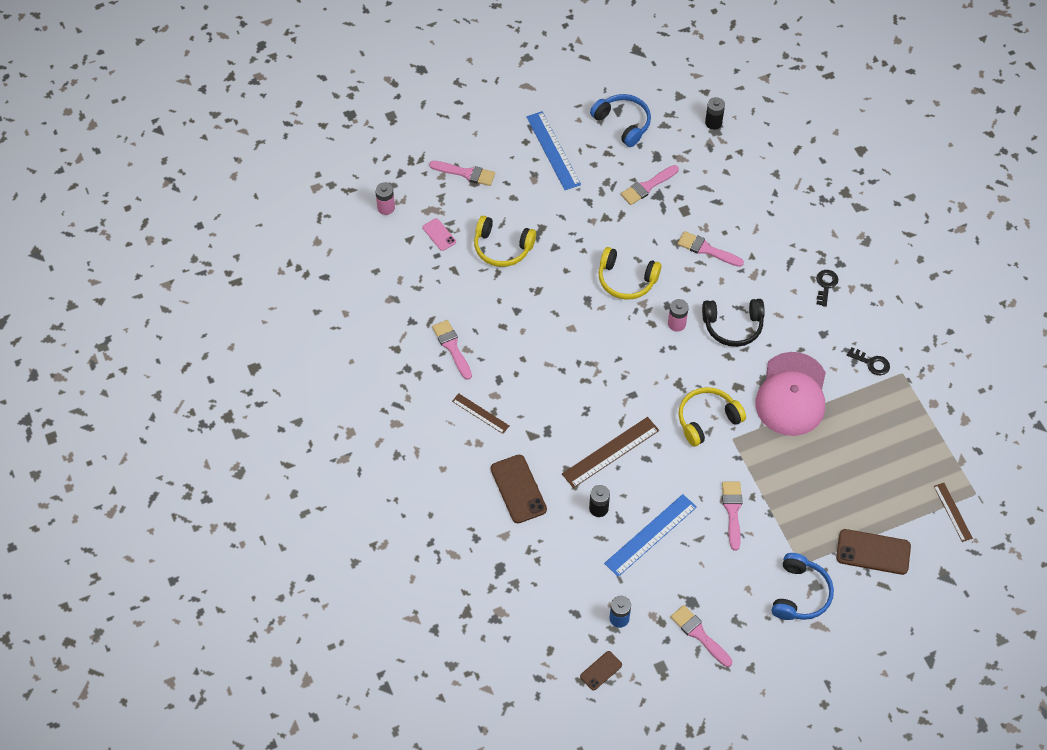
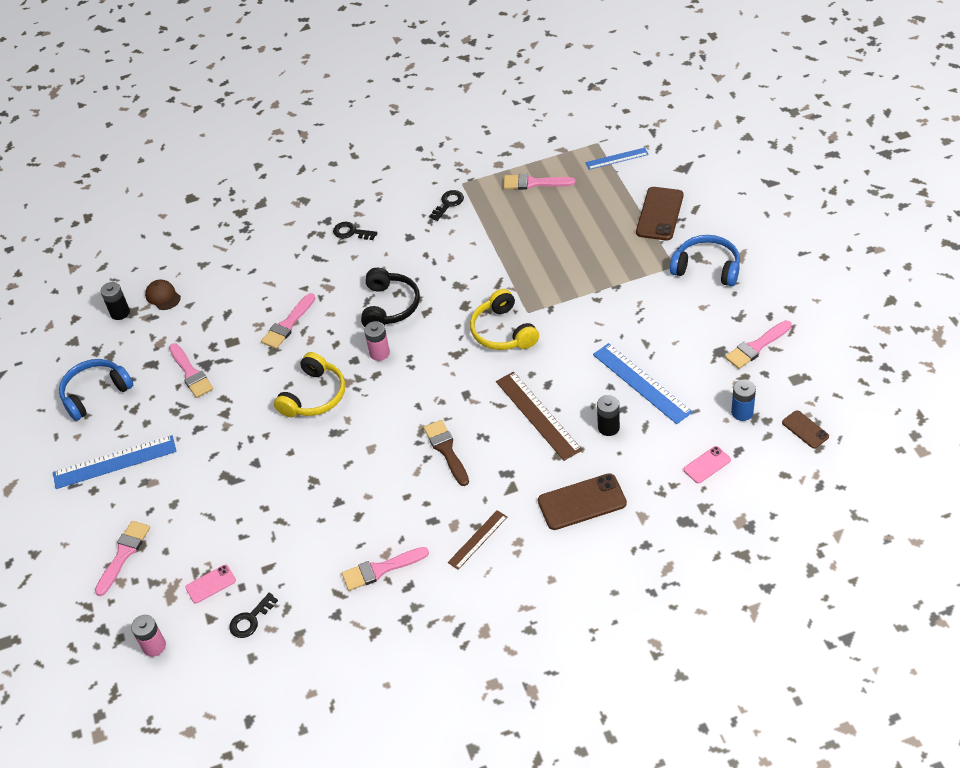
camera: 80 degrees left, 10 degrees down
(408, 265) = (250, 619): none -> black key
(502, 248) = (245, 516): yellow headphones -> none
(559, 587) = (707, 465): none -> pink phone
(570, 384) = (446, 450): none -> brown brush
(732, 511) = (613, 315): pink brush -> pink brush (534, 183)
(735, 150) = (163, 296): none -> brown cap
(791, 394) = (479, 264): pink cap -> none
(953, 512) = (617, 158): brown ruler -> blue ruler

